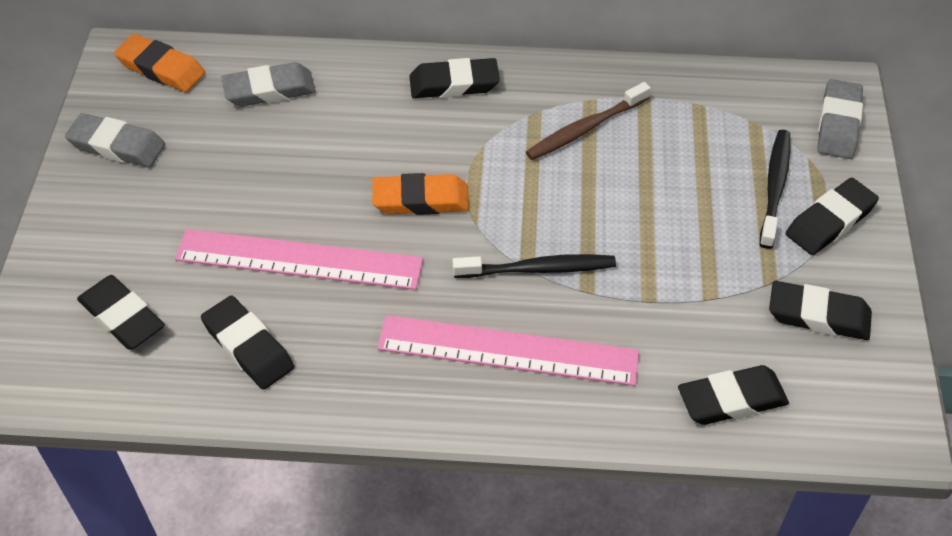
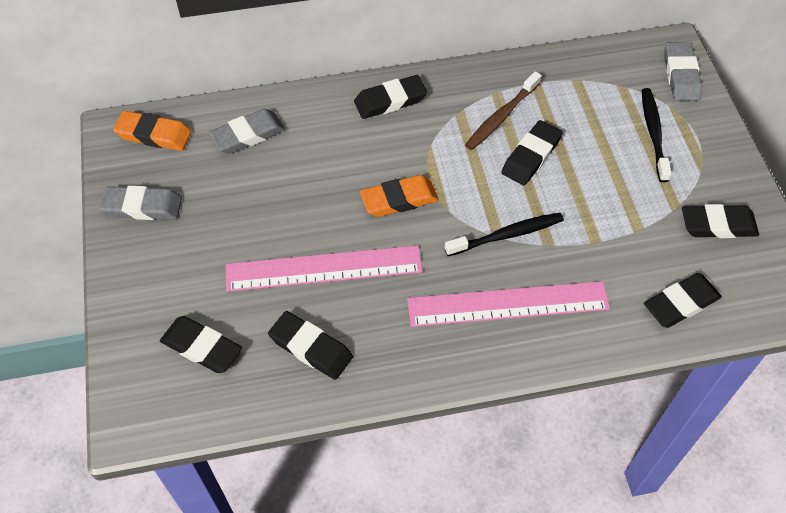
camera: 15 degrees left, 5 degrees up
(830, 221) = (701, 151): black eraser -> black eraser (531, 156)

